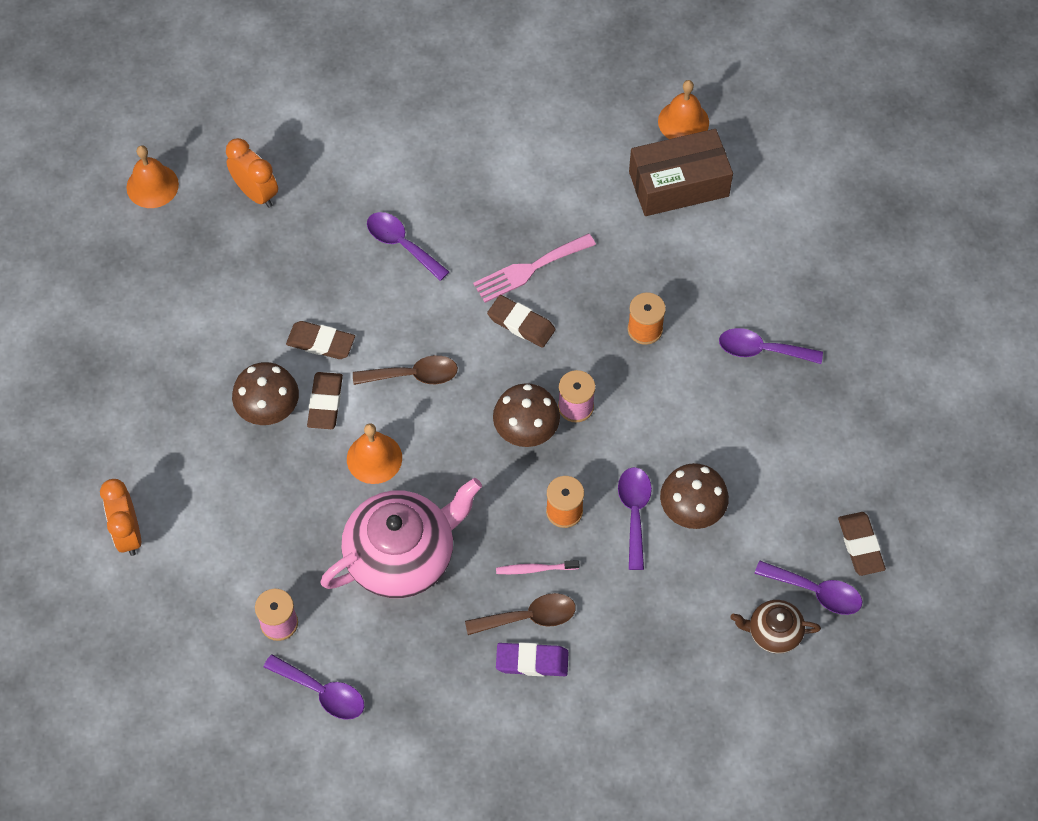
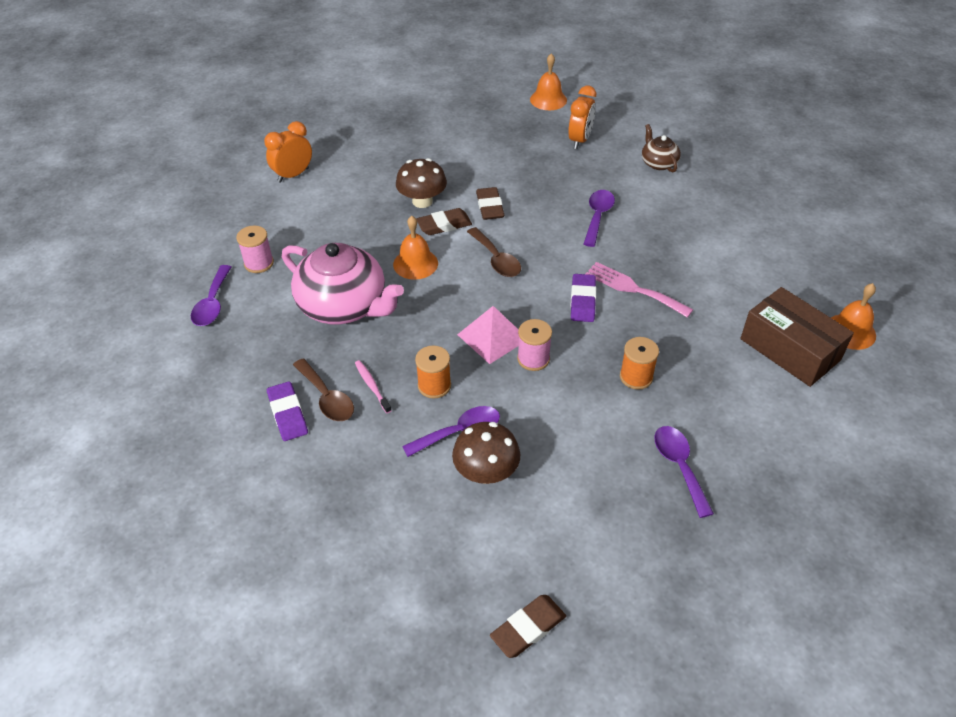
camera: 65 degrees right, 15 degrees down
(521, 324) = (582, 301): brown eraser -> purple eraser
(526, 430) = (492, 336): brown mushroom -> pink pyramid
(773, 632) = (395, 584): brown teapot -> brown teapot (658, 163)
(816, 592) = (456, 606): purple spoon -> none

